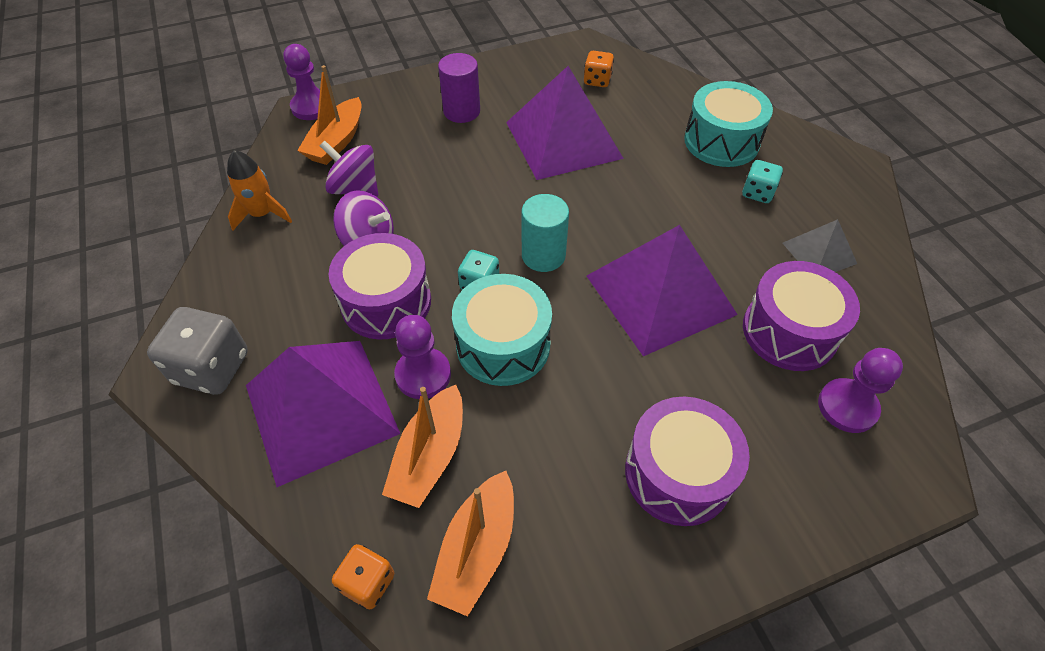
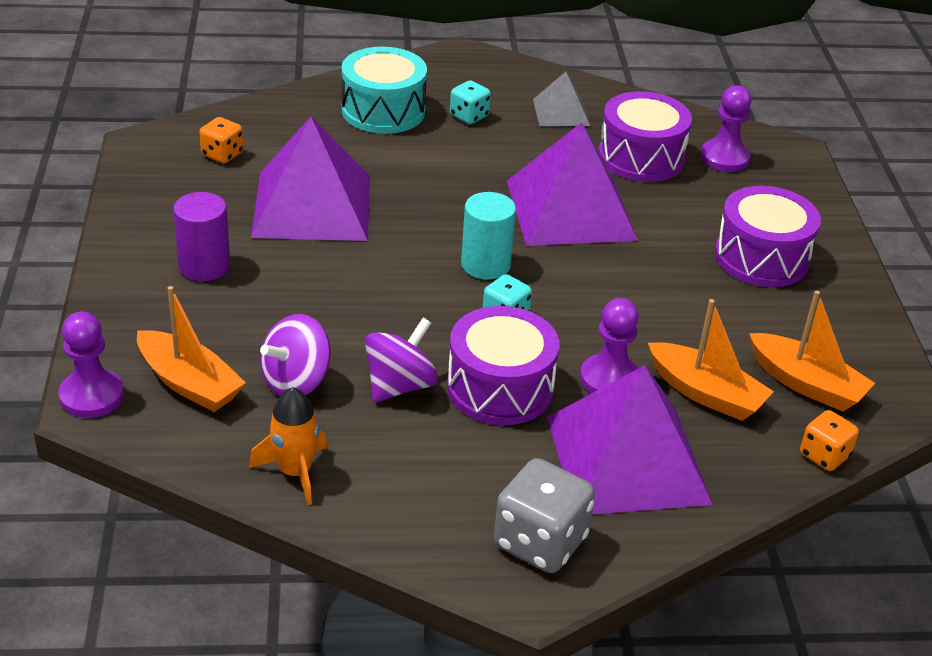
camera: 75 degrees left, 15 degrees down
(503, 345) = (592, 319): turquoise drum -> none

